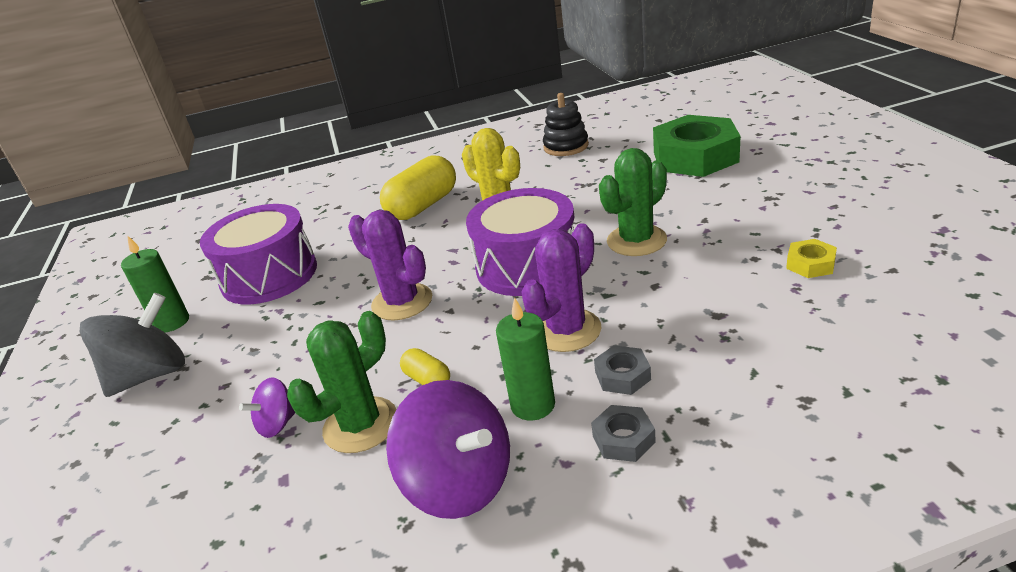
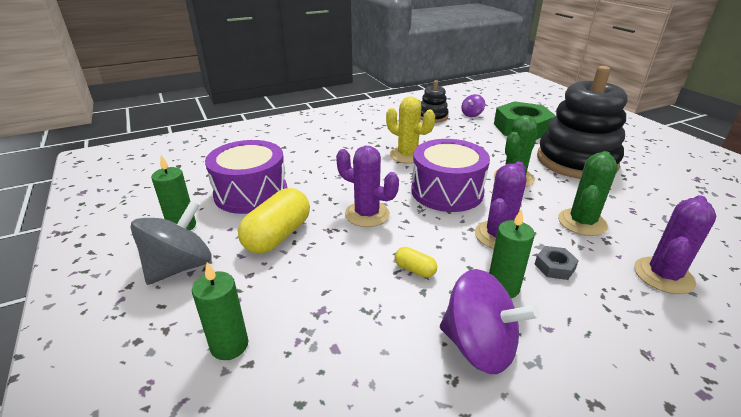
camera: 15 degrees left, 0 degrees up
(168, 471) = (229, 345): none -> green candle
(278, 424) = (310, 304): purple spinning top -> purple spinning top (472, 114)
(361, 425) = (379, 304): green cactus -> green cactus (582, 222)
(423, 206) = (350, 149): yellow capsule -> yellow capsule (278, 236)
(623, 439) = (580, 310): grey nut -> none
(751, 209) = (576, 161): none -> black stacking toy
(781, 389) = (663, 275): none -> purple cactus
(810, 264) = (633, 196): yellow nut -> none

